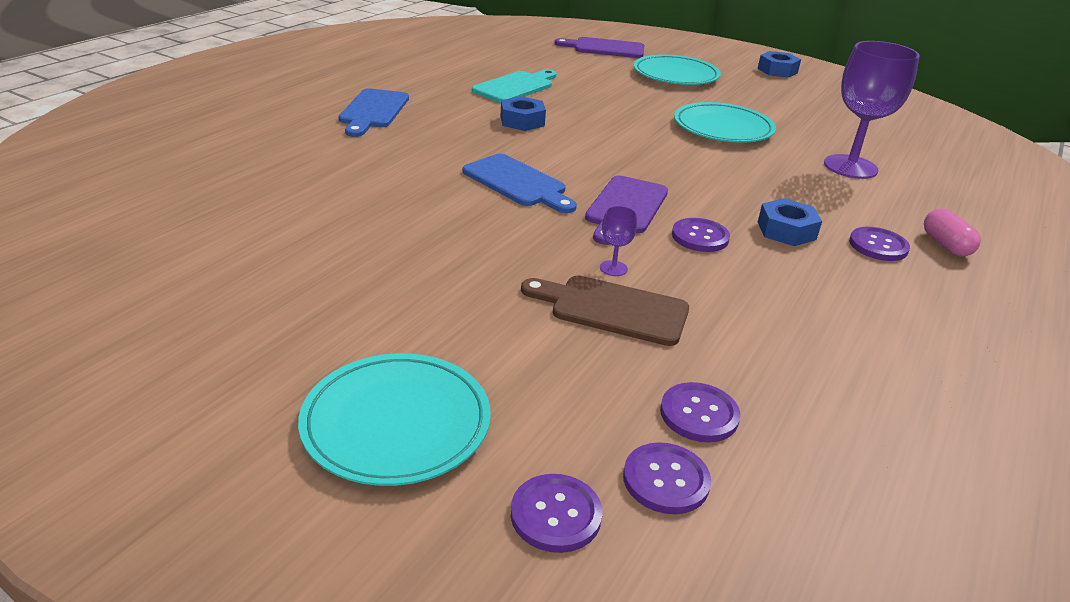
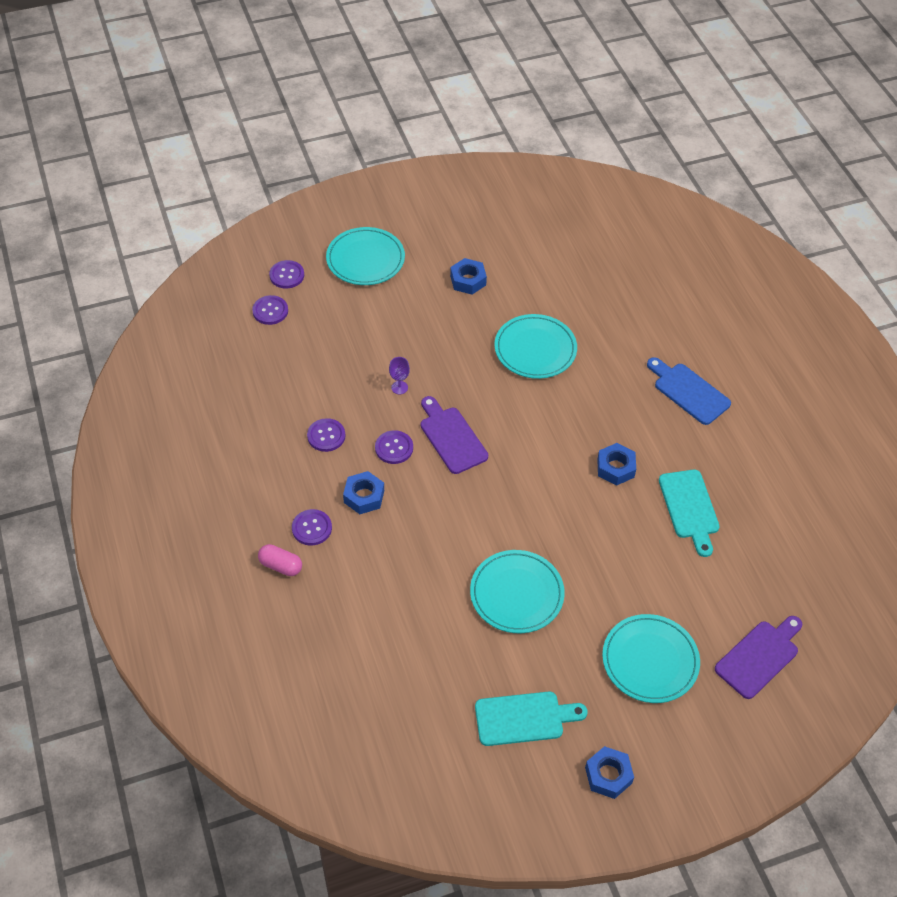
camera: 130 degrees right, 20 degrees up
(338, 290) = (468, 280): none -> blue nut
(417, 199) = (535, 349): none -> turquoise plate
(517, 183) = (521, 406): blue cutting board -> none
(612, 309) = (369, 364): brown cutting board -> none
(699, 414) = (286, 343): purple button -> purple button (326, 436)
(804, 101) = (524, 718): none -> turquoise cutting board
(850, 167) = (397, 620): purple goblet -> none

